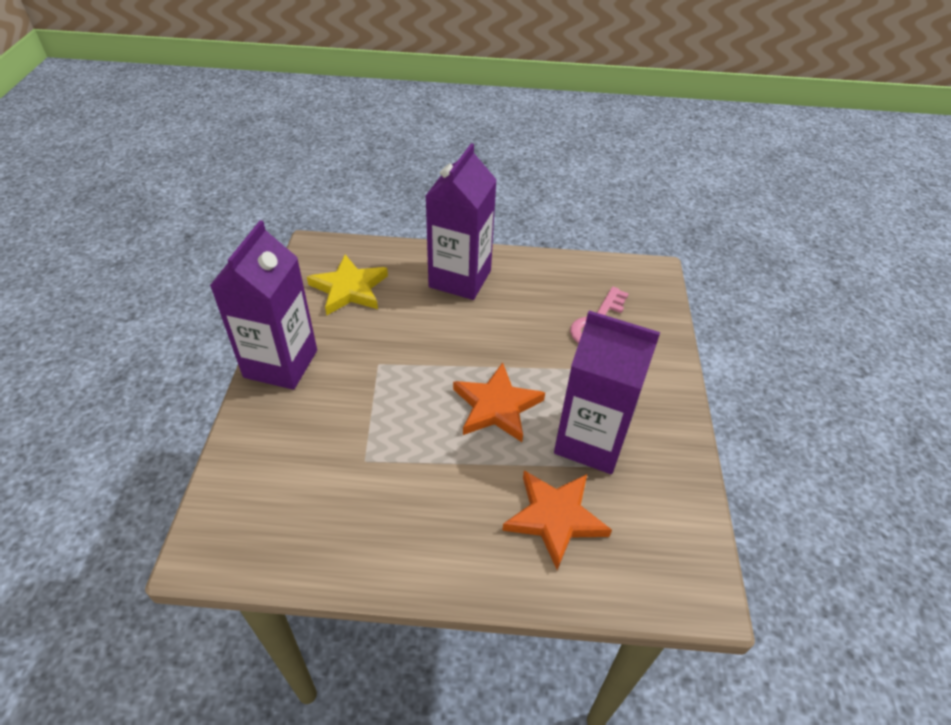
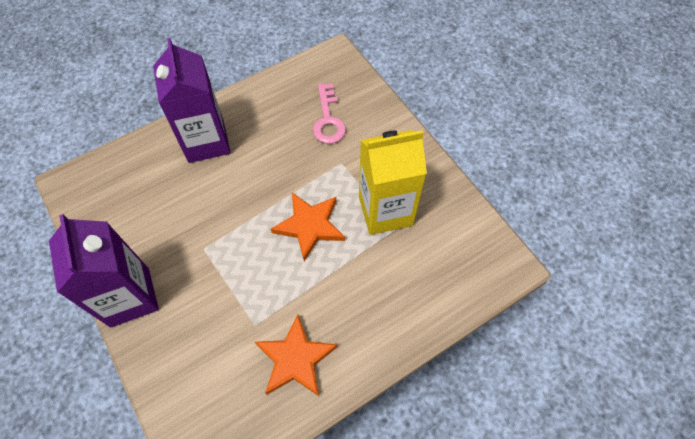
camera: 35 degrees left, 15 degrees up
(349, 289) = (128, 202): yellow star -> none
(555, 518) = (401, 277): orange star -> orange star (295, 359)
(591, 441) = (385, 211): purple carton -> yellow carton

